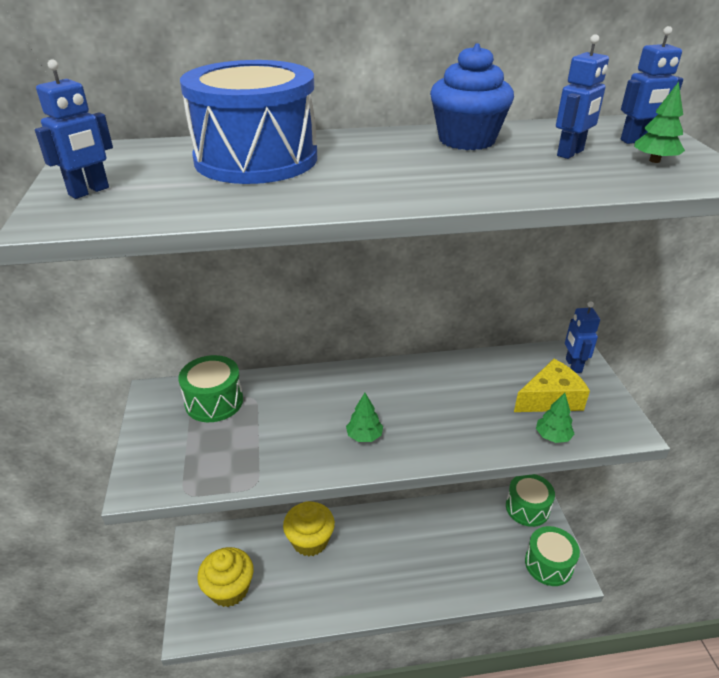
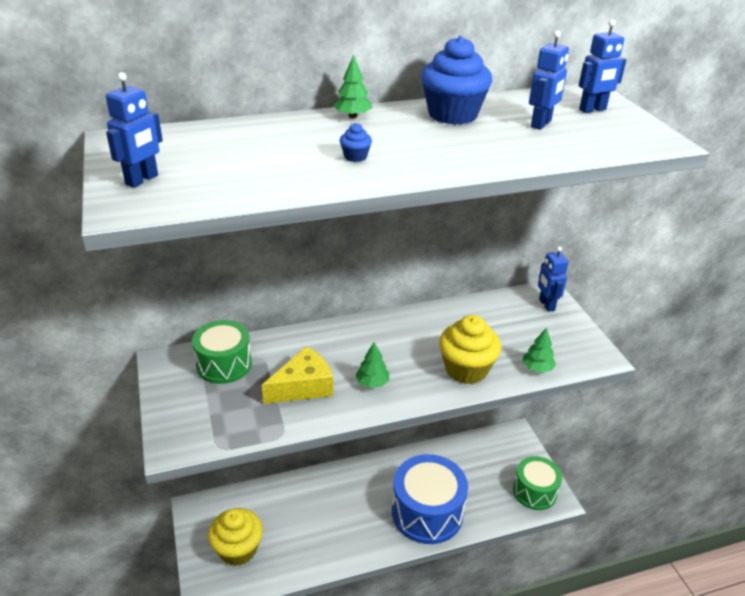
camera: 10 degrees left, 0 degrees up
(256, 159) = (276, 141): blue drum -> blue drum (427, 512)
(310, 541) = (309, 496): yellow cupcake -> yellow cupcake (466, 369)
(338, 178) = (355, 157): none -> blue cupcake
(527, 508) = (509, 444): green drum -> none
(550, 399) = (531, 336): yellow cheese -> yellow cheese (303, 386)
(654, 161) = (609, 128): green tree -> green tree (353, 116)

